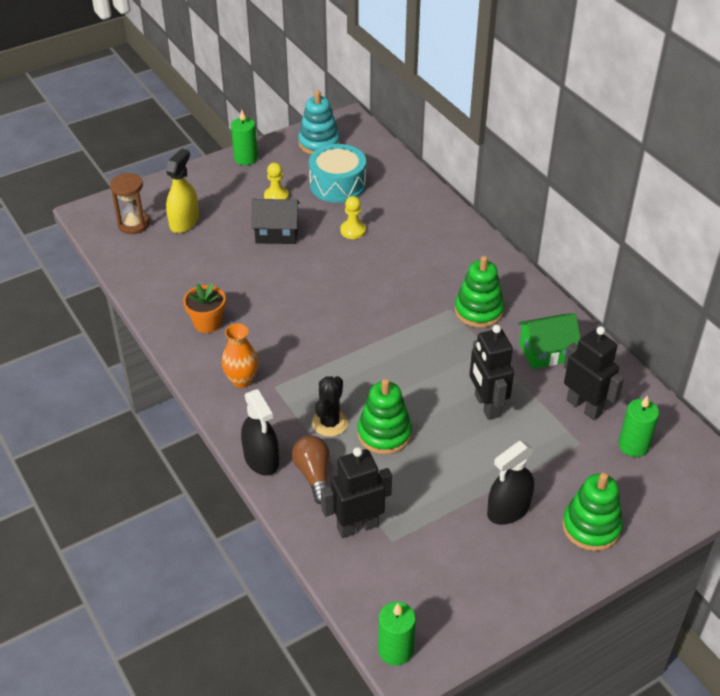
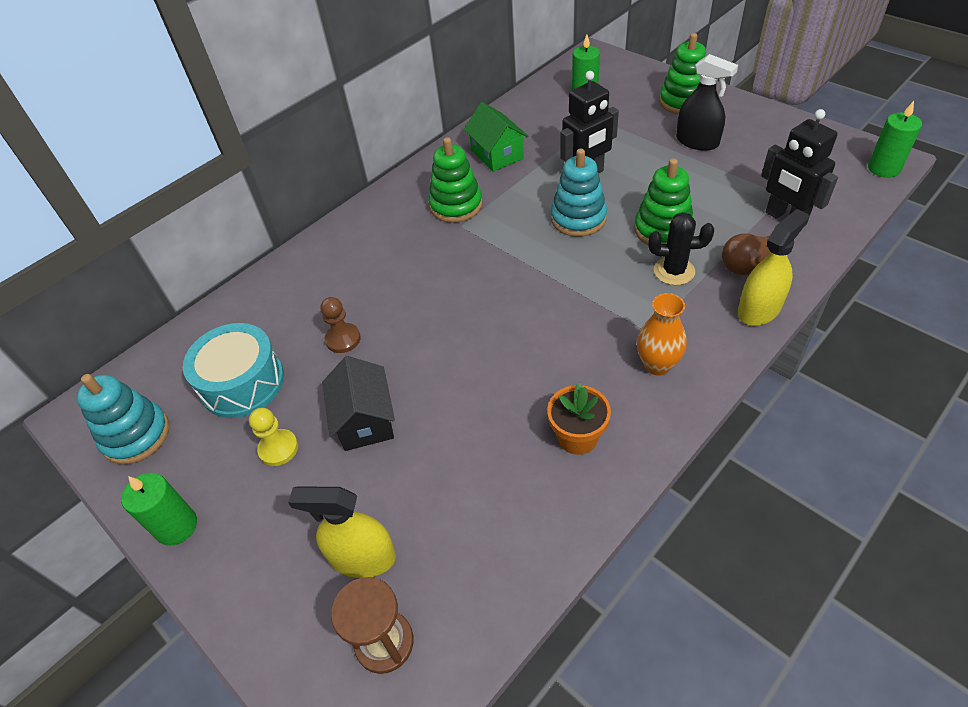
camera: 100 degrees left, 5 degrees up
(261, 459) = (759, 309): black spray bottle -> yellow spray bottle
(353, 230) = (343, 339): yellow pawn -> brown pawn
(425, 383) = (578, 218): none -> turquoise stacking toy
(584, 407) = (555, 124): black robot -> none

